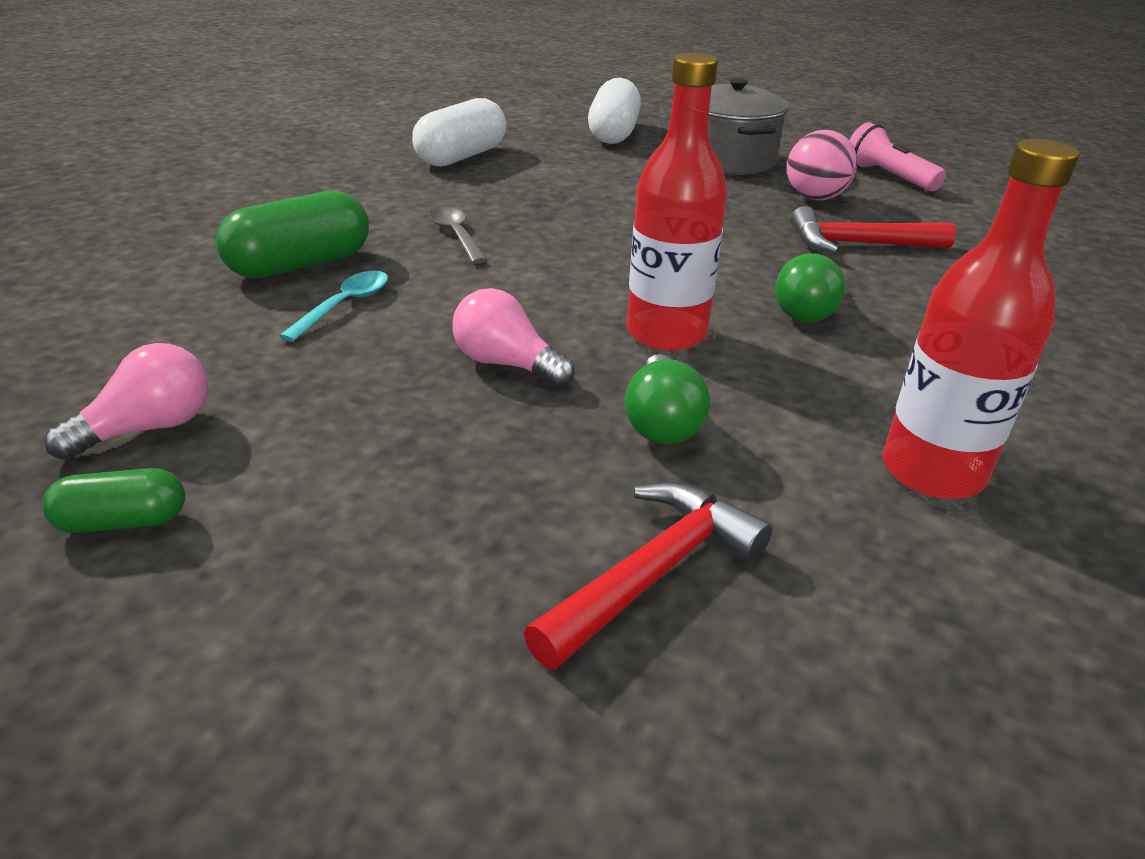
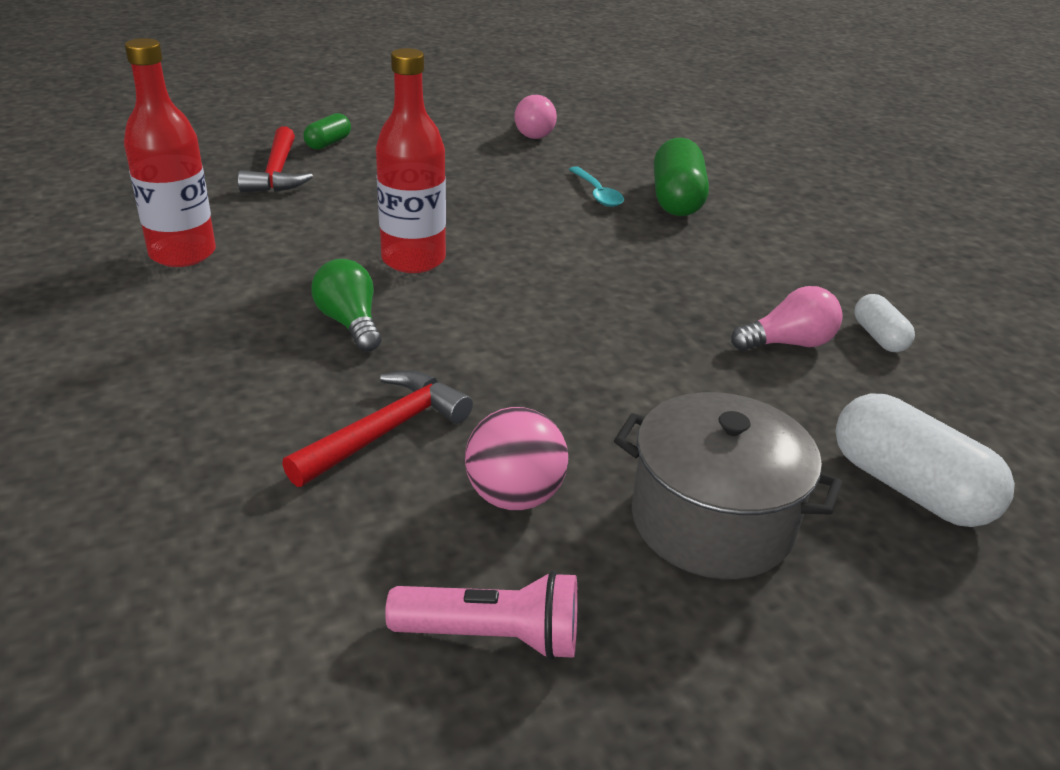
camera: 130 degrees right, 0 degrees up
(123, 522) = (474, 118): green capsule -> green capsule (328, 143)
(456, 236) = (664, 259): grey spoon -> none
(461, 157) = (879, 337): white capsule -> white capsule, size x0.55
(507, 364) = (462, 206): pink light bulb -> pink light bulb (788, 343)
(662, 422) = (345, 216): green light bulb -> none

